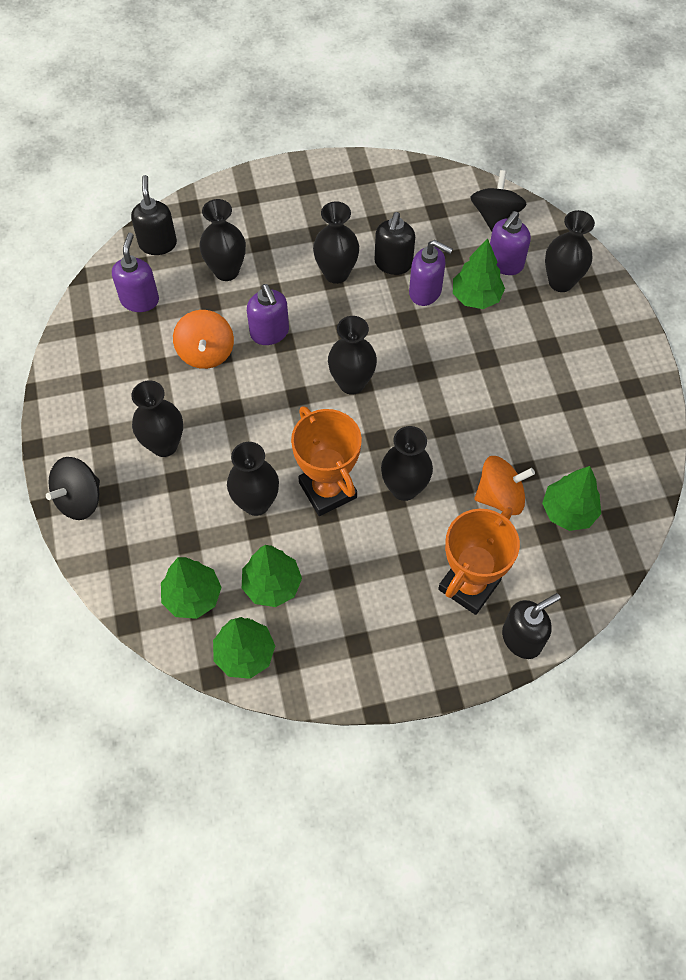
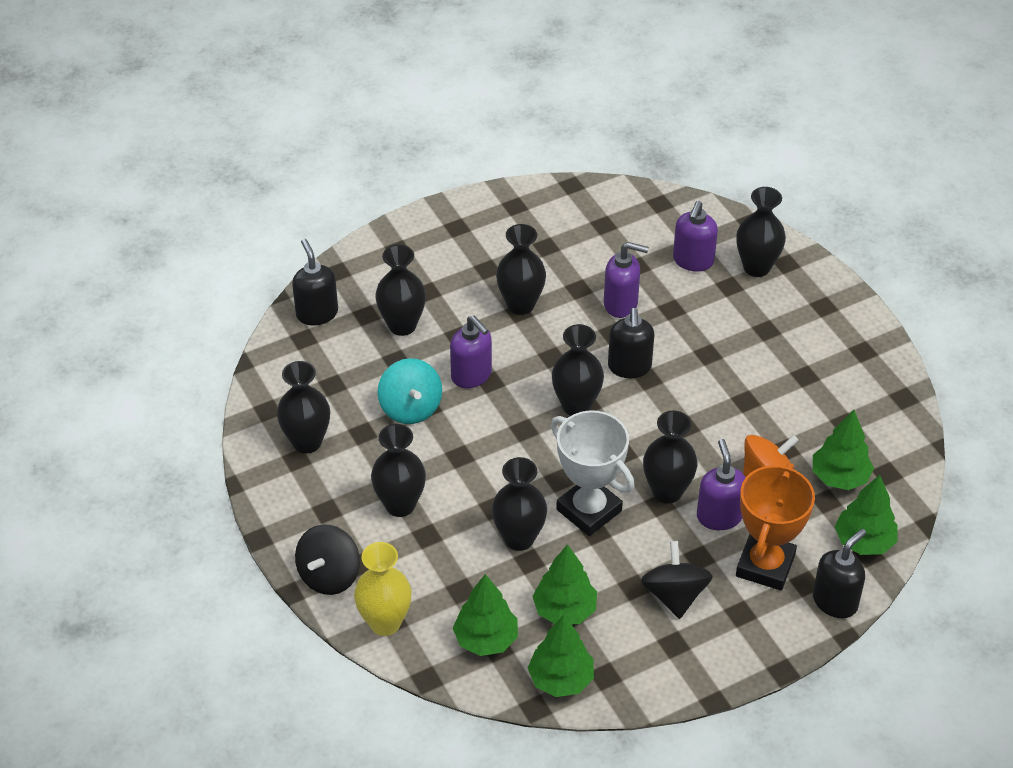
camera: 15 degrees left, 15 degrees down
(106, 365) = (307, 442): none -> black vase
(111, 557) = (385, 622): none -> yellow vase
(140, 300) = (319, 372): purple soap dispenser -> purple soap dispenser (719, 516)
(206, 352) = (410, 408): orange spinning top -> turquoise spinning top
(327, 490) = (589, 510): orange trophy -> white trophy
(393, 264) = (577, 284): black soap dispenser -> black soap dispenser (629, 367)
(476, 297) = (675, 298): green tree -> green tree (864, 542)
(495, 216) = (667, 218): black spinning top -> black spinning top (674, 595)

